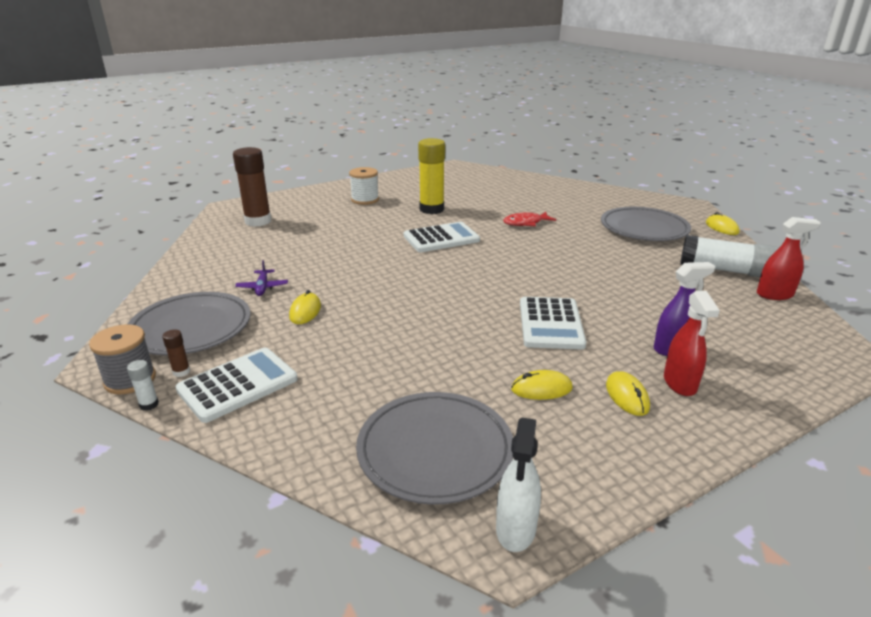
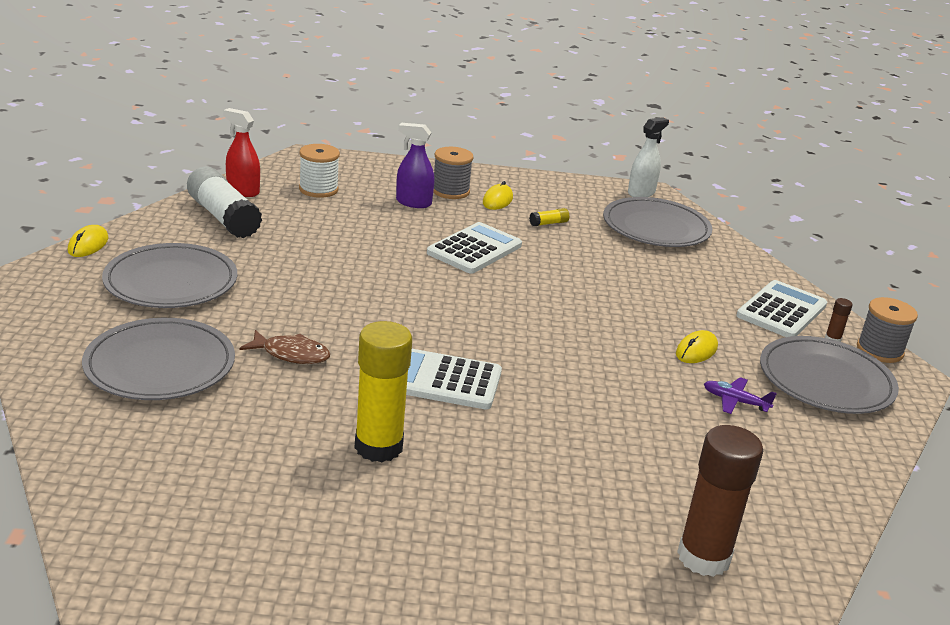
camera: 150 degrees left, 0 degrees up
(149, 404) = (857, 324): white glue stick -> none
(238, 385) = (782, 311): white calculator -> white calculator turned 135 degrees clockwise
(262, 287) = (735, 401): purple plane -> purple plane turned 90 degrees counterclockwise
(365, 200) = (462, 534): white spool -> white spool (318, 189)
(525, 223) = (291, 354): red fish -> brown fish
(541, 389) = (548, 223): yellow mouse -> yellow glue stick
(563, 202) = (160, 365): none -> grey plate
(680, 383) = (450, 191): red spray bottle -> grey spool

